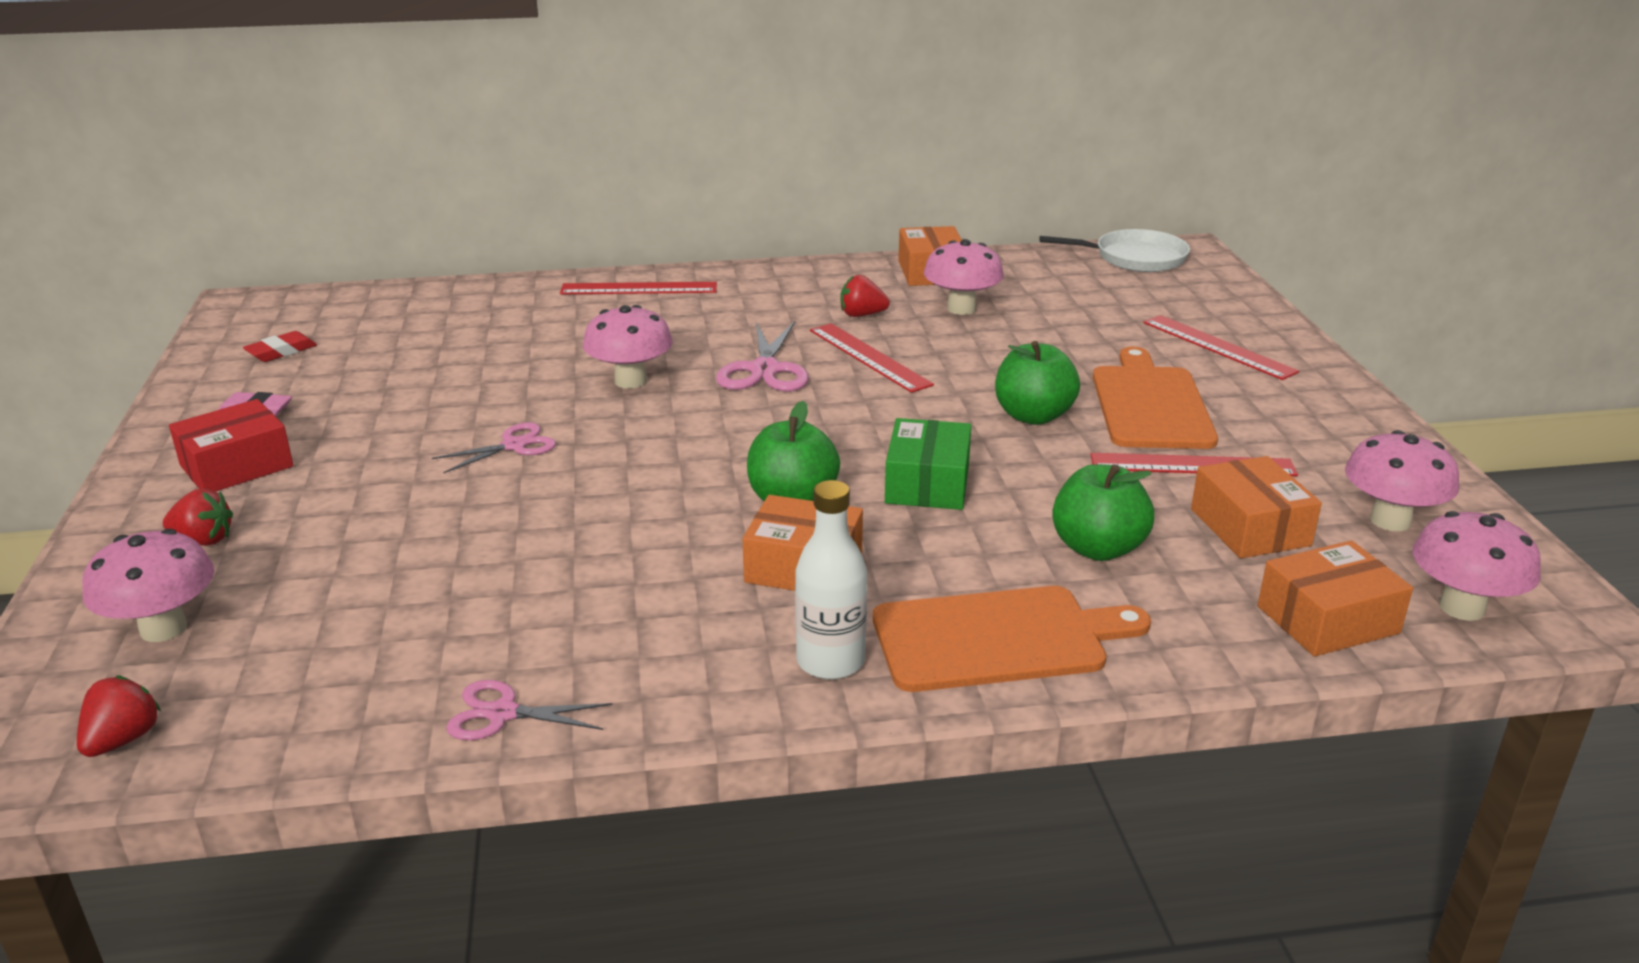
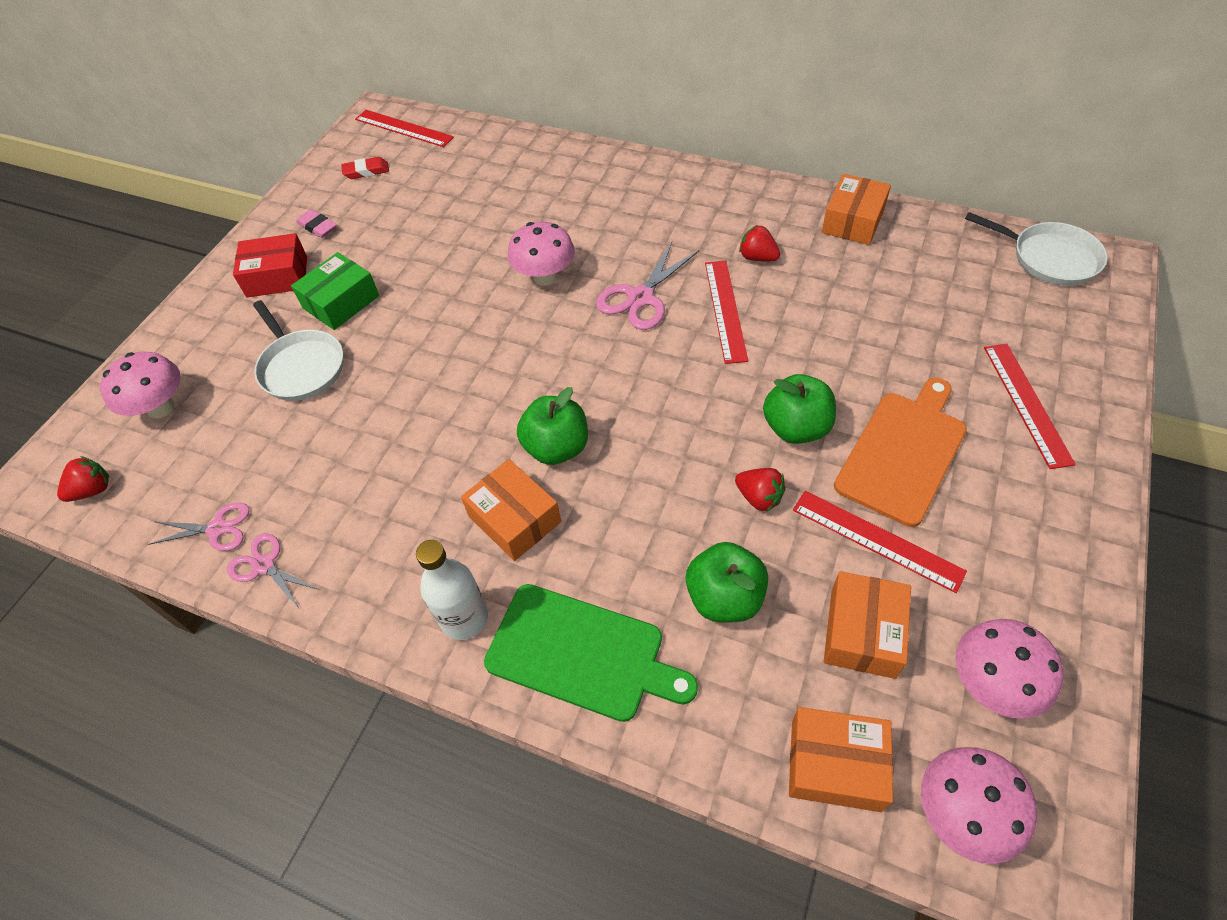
camera: 35 degrees right, 25 degrees up
(204, 540) = (222, 339): red strawberry -> red strawberry (759, 497)
(365, 531) = (301, 367): none -> white pan
(514, 445) = (431, 318): pink scissors -> pink scissors (217, 528)
(639, 288) = (621, 173): red ruler -> red ruler (404, 128)
(927, 483) = (658, 470): green box -> green box (341, 302)
(961, 309) = (841, 276): pink mushroom -> none
(997, 638) = (582, 653): orange cutting board -> green cutting board

